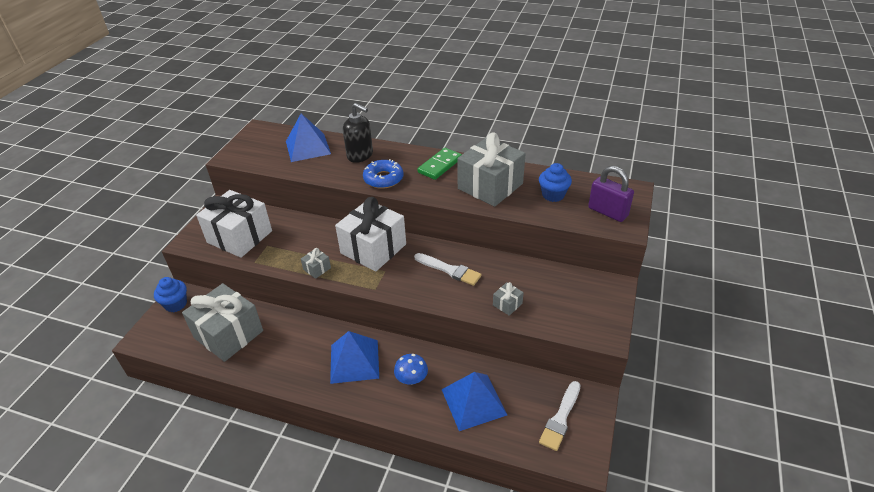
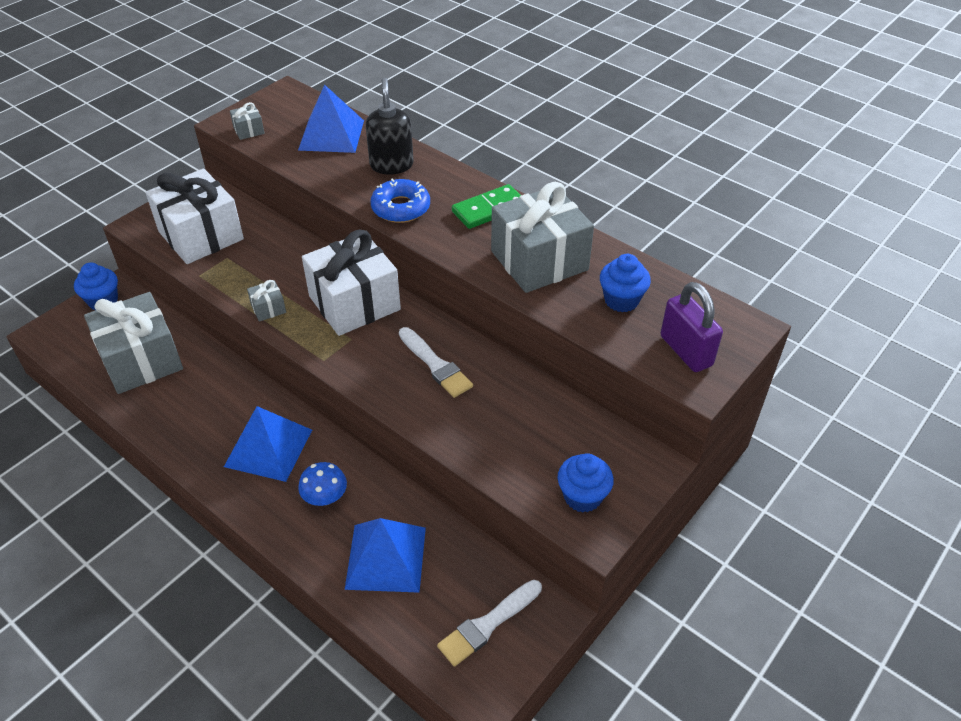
camera: 20 degrees right, 5 degrees up
(360, 155) = (391, 165): black soap dispenser -> black soap dispenser turned 150 degrees counterclockwise
(507, 304) = (483, 439): grey gift -> grey gift (249, 130)
(586, 317) = (582, 497): none -> blue cupcake

